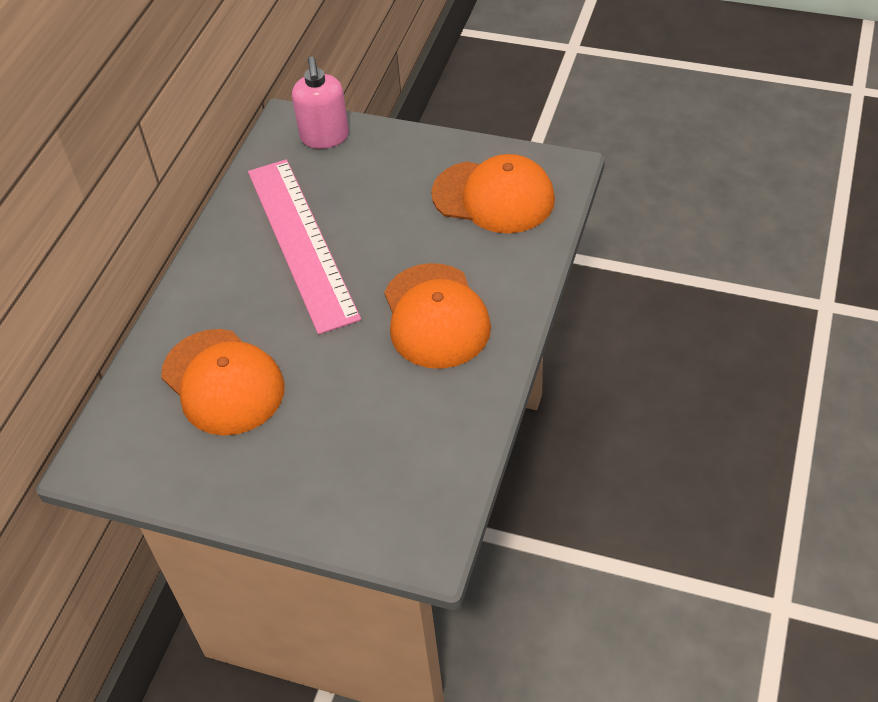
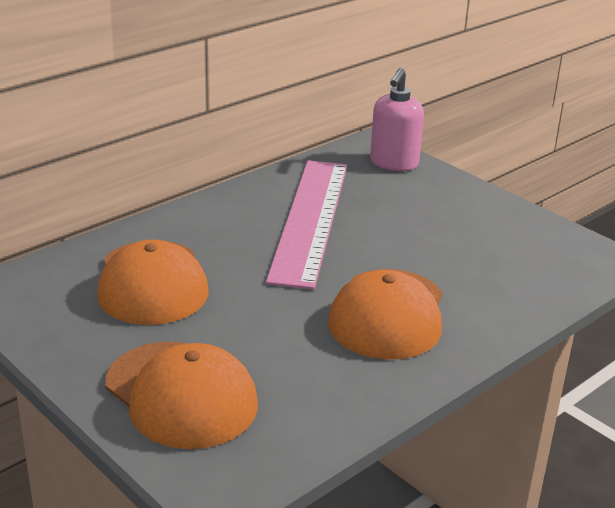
camera: 25 degrees right, 20 degrees down
(493, 197) = (519, 253): orange cap -> orange cap (181, 394)

